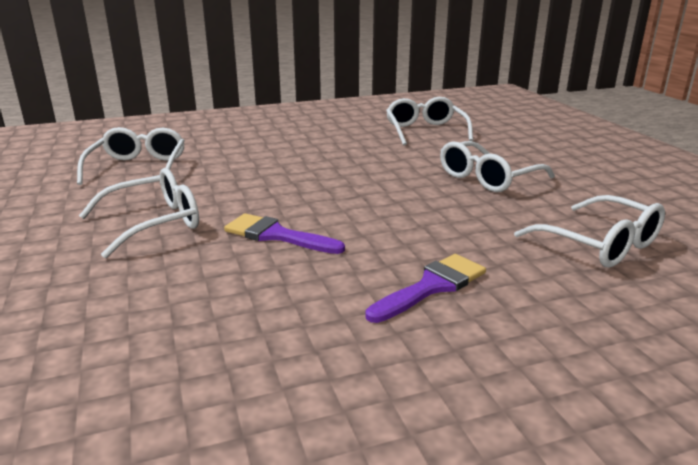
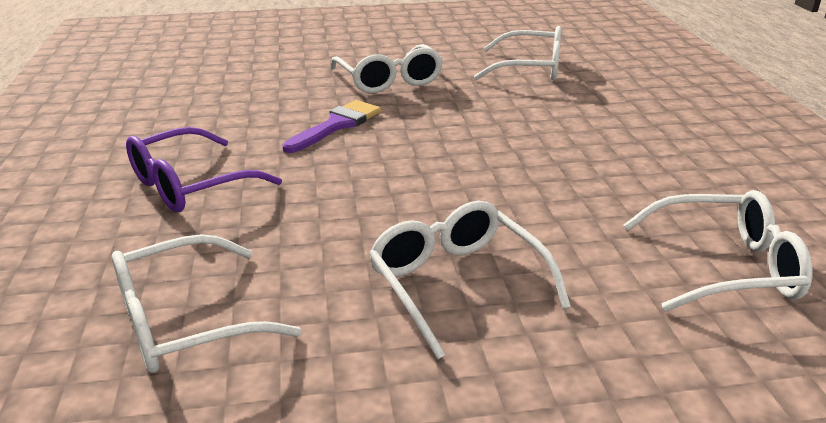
camera: 100 degrees right, 5 degrees up
(432, 286) = (190, 185): purple brush -> purple glasses

